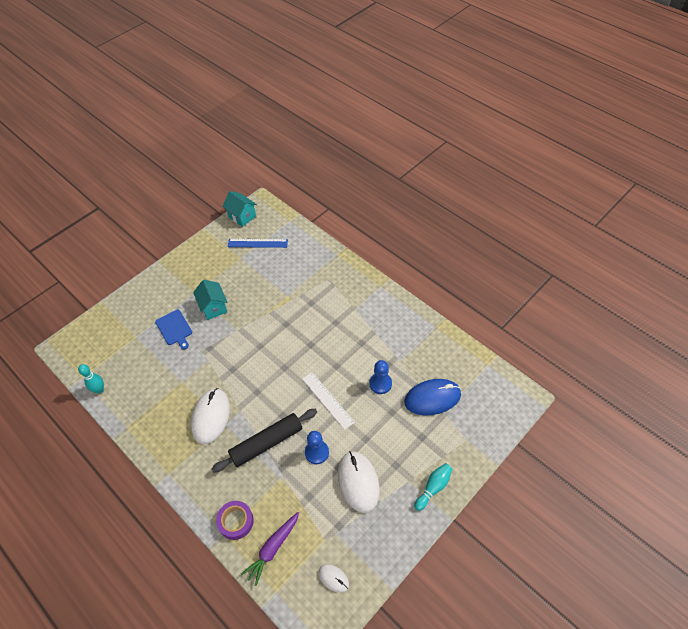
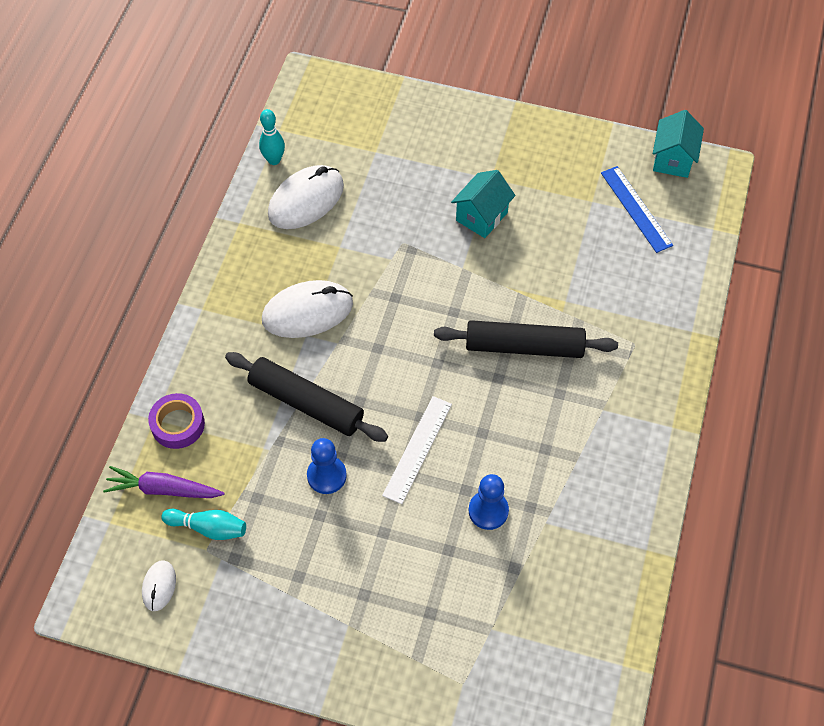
camera: 60 degrees right, 5 degrees up
(174, 329) = (416, 189): blue cutting board -> none
(300, 324) = (524, 346): none -> black rolling pin
(358, 482) = (310, 554): white mouse -> white mouse (306, 200)
(432, 398) = (507, 600): blue mouse -> none
(433, 488) = (355, 665): turquoise bowling pin -> turquoise bowling pin (208, 528)

